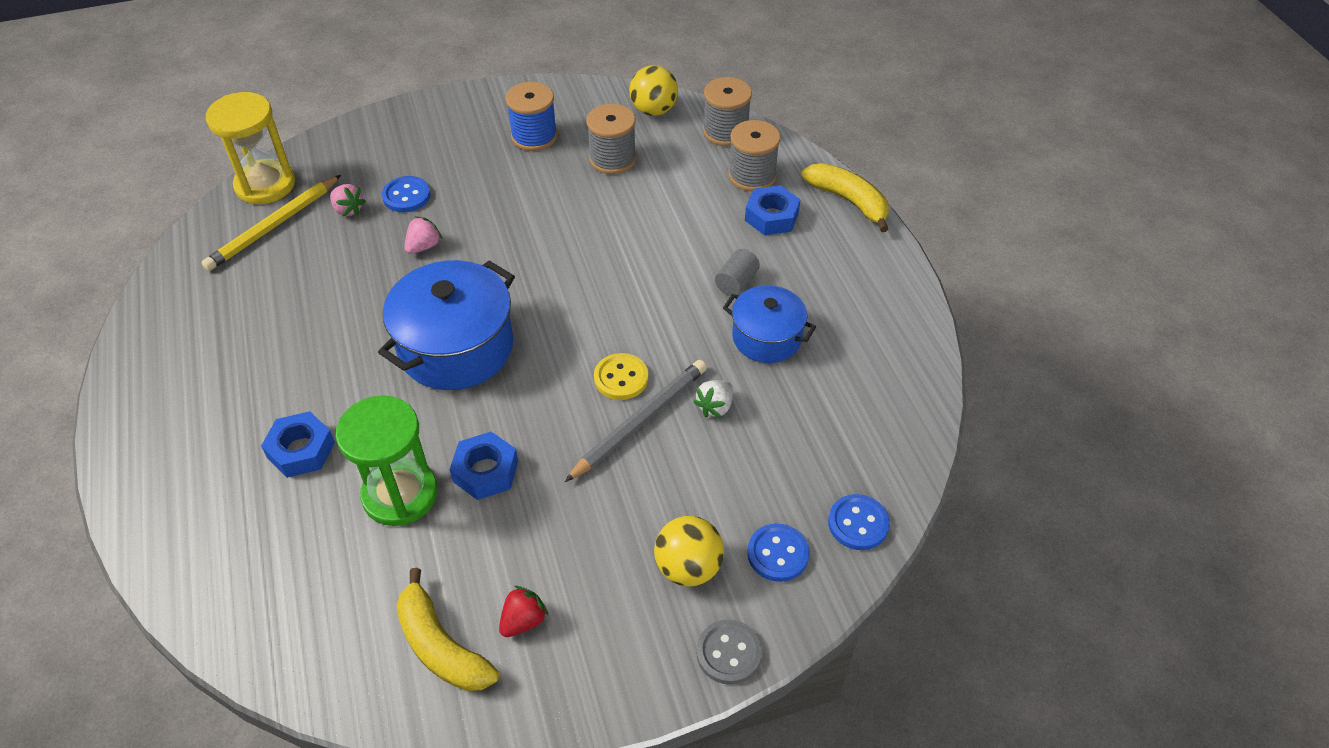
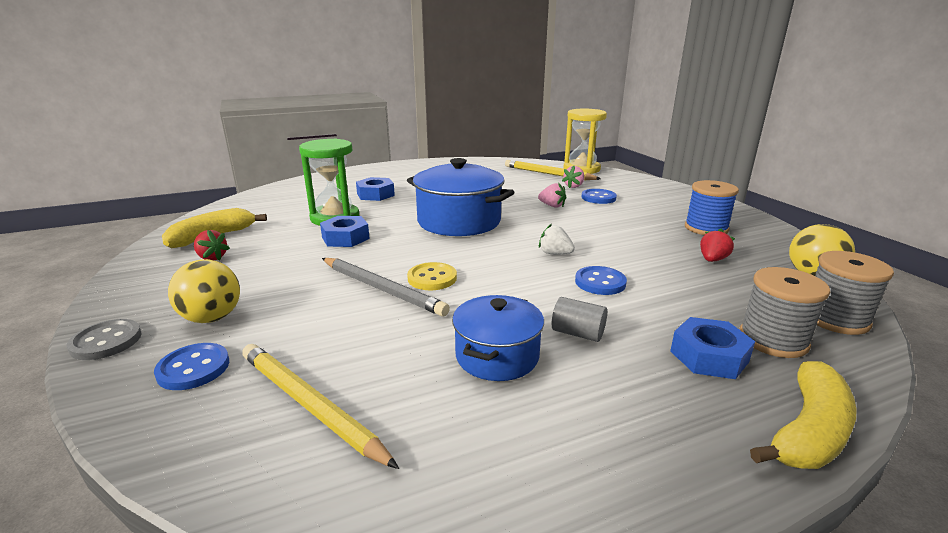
camera: 85 degrees right, 25 degrees down
(612, 159) = (712, 260): grey spool -> red strawberry
(715, 407) = (395, 325): white strawberry -> white strawberry (554, 253)
(827, 456) = (310, 405): none -> yellow pencil
(858, 523) = (196, 432): blue button -> blue button (600, 282)

